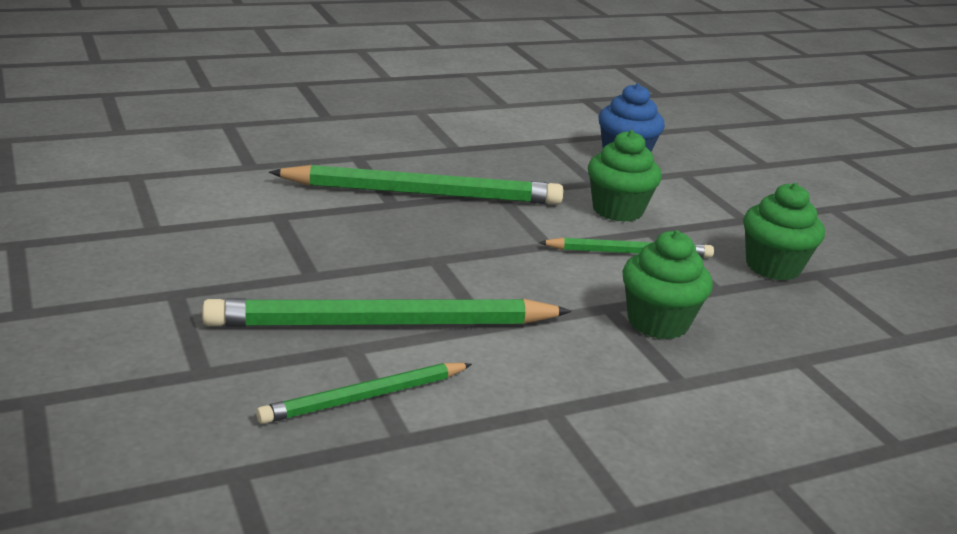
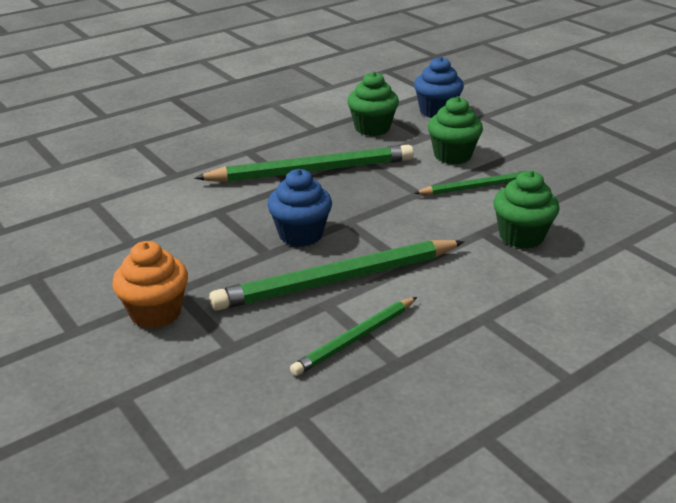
camera: 10 degrees left, 5 degrees up
(133, 313) = (156, 313): none -> orange cupcake
(366, 262) = (300, 234): none -> blue cupcake
(773, 267) = (575, 177): green cupcake -> green cupcake (372, 128)

